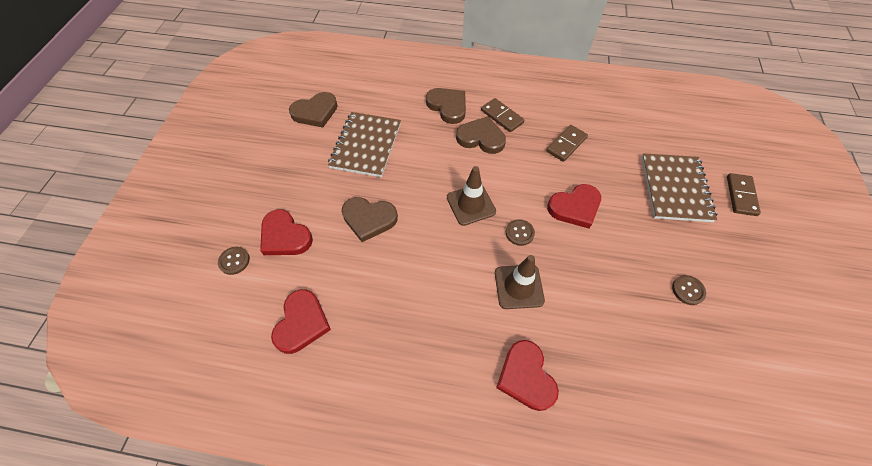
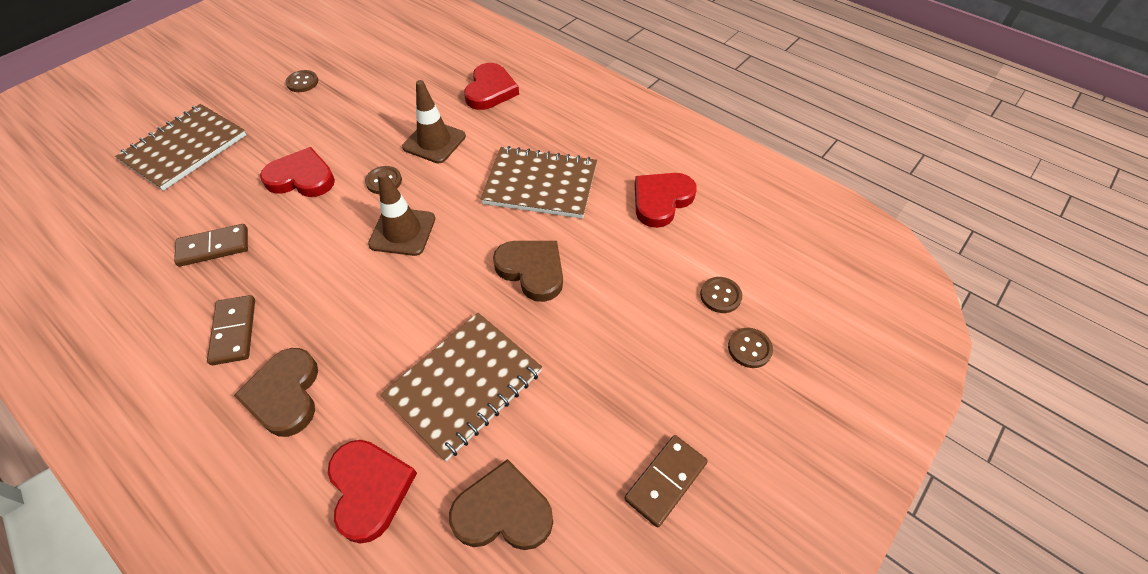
camera: 150 degrees left, 5 degrees down
(209, 234) = (749, 348): none -> brown button
(285, 236) = (646, 298): red heart -> red heart (370, 489)
(406, 289) = (540, 184): none -> brown notebook
(481, 138) = (299, 311): brown heart -> none
(741, 195) = (142, 117): brown domino -> brown domino (666, 481)

